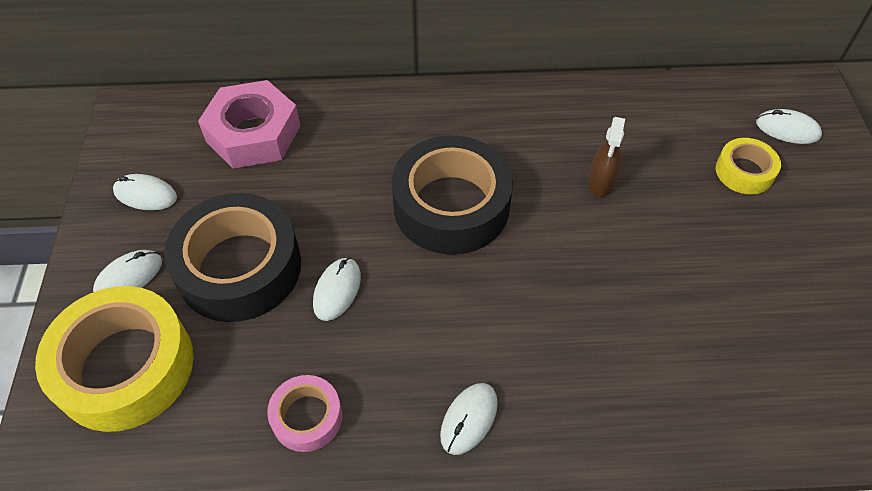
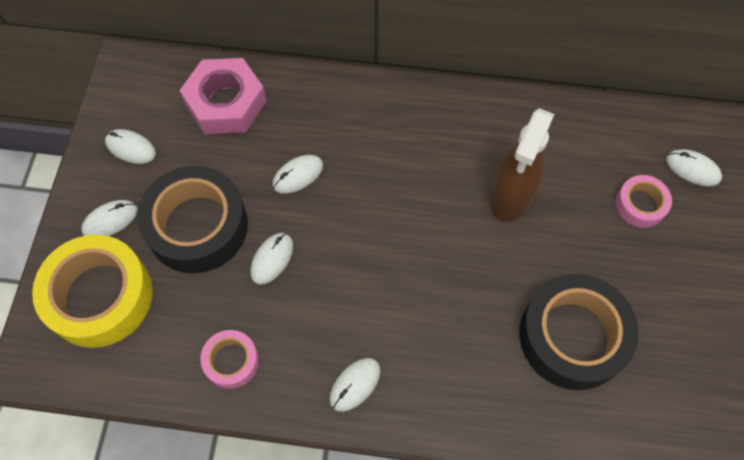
camera: 10 degrees right, 10 degrees up
(351, 196) = (298, 175): none -> white mouse
(451, 206) = (379, 197): black tape -> black tape (572, 336)
(600, 182) = (511, 195): brown spray bottle -> brown spray bottle, size x1.82
(744, 172) = (640, 205): yellow tape -> pink tape

